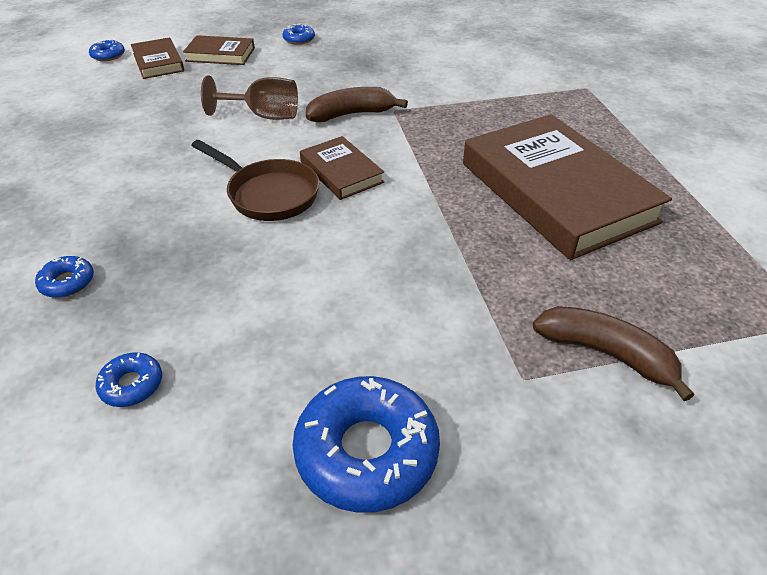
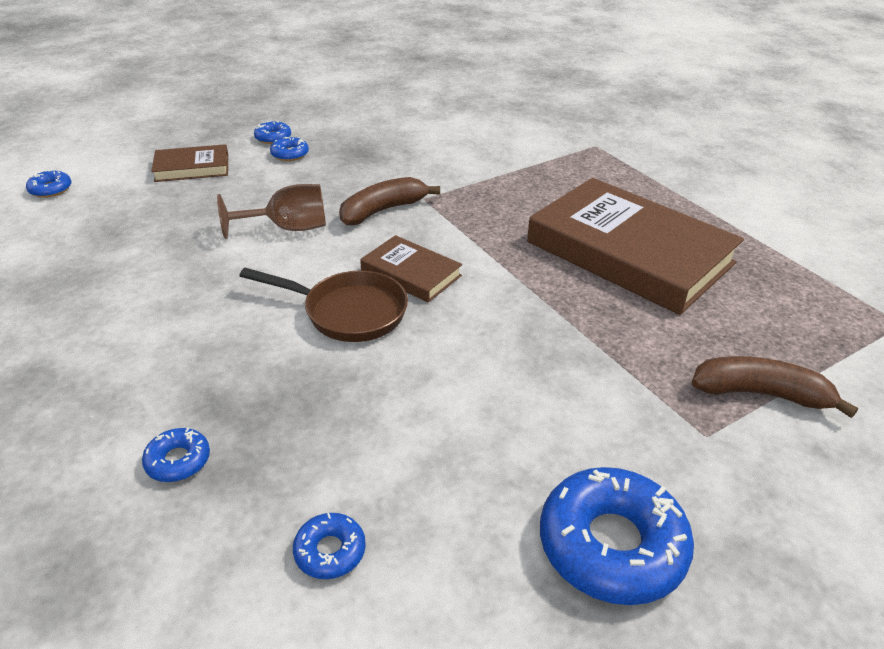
camera: 20 degrees left, 5 degrees down
(158, 62) = (121, 188): brown book -> none
(304, 55) = (290, 154): none -> blue donut

